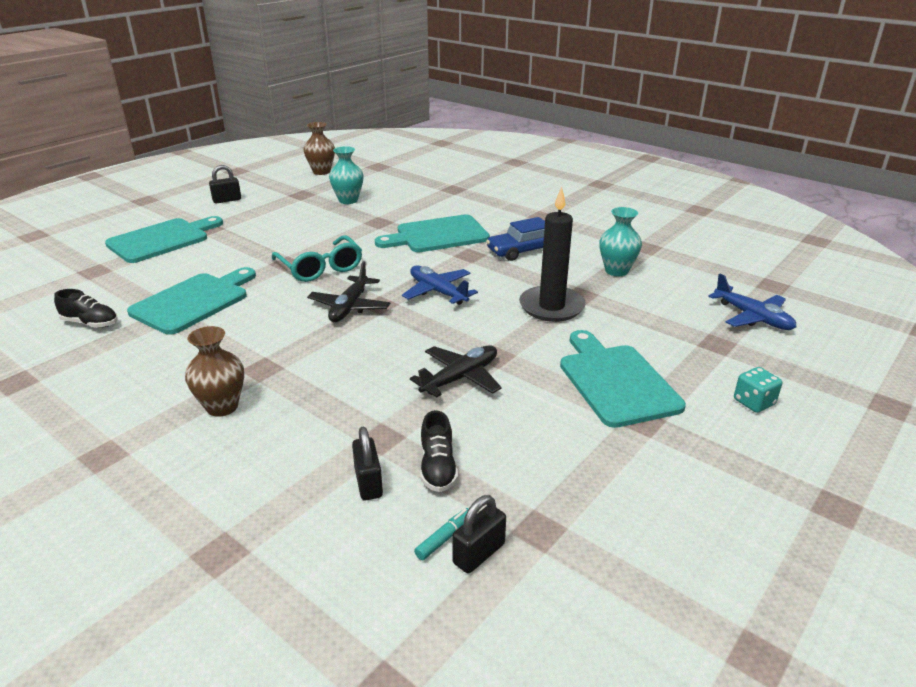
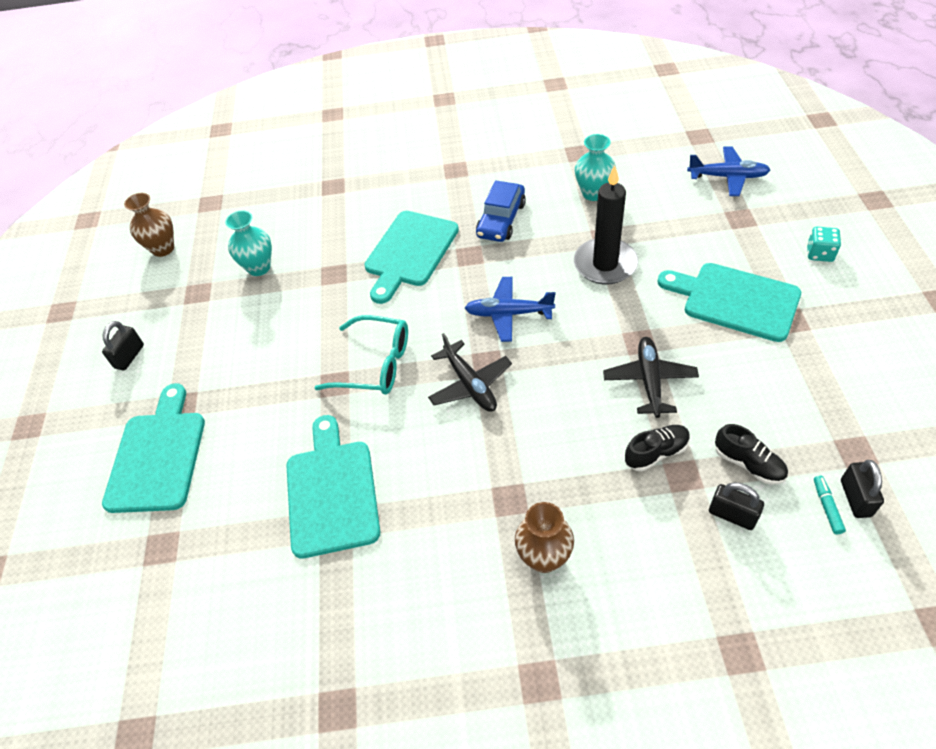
camera: 40 degrees left, 20 degrees up
(90, 323) = (282, 598): black shoe -> black shoe (656, 453)

